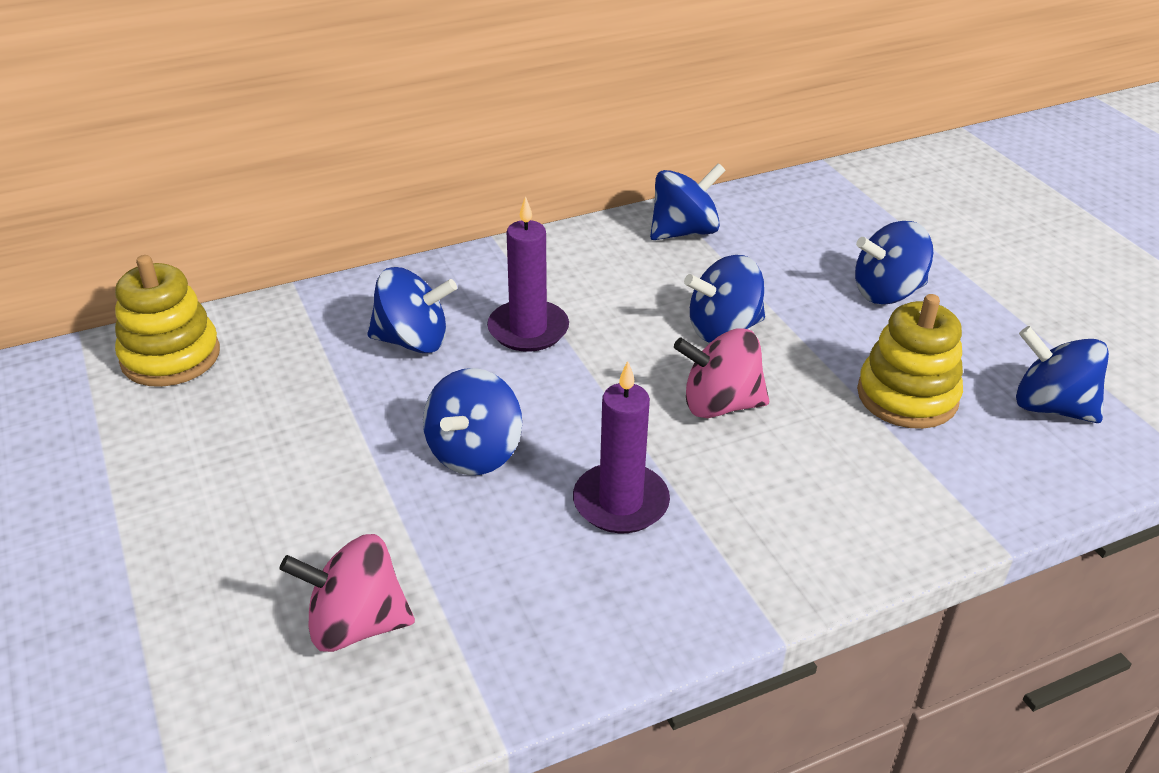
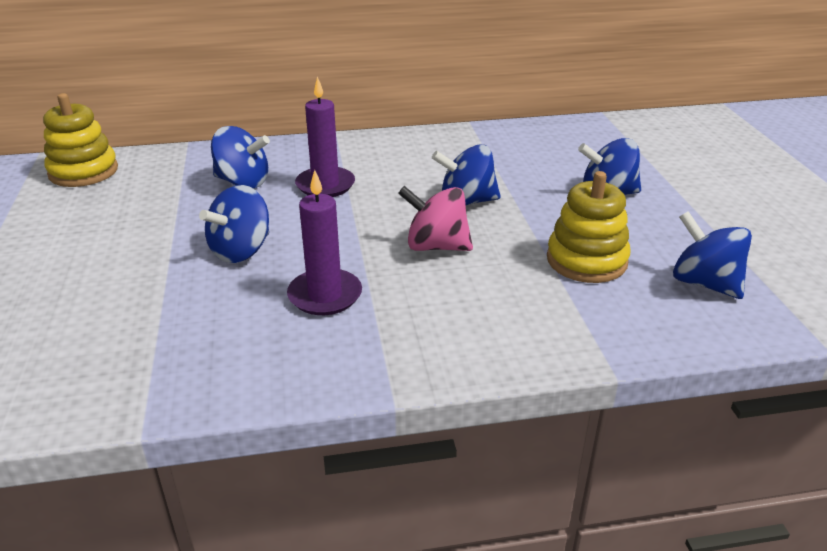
camera: 15 degrees right, 5 degrees down
(356, 625) = (91, 339): pink spinning top -> none
(684, 232) = (472, 142): blue spinning top -> none

